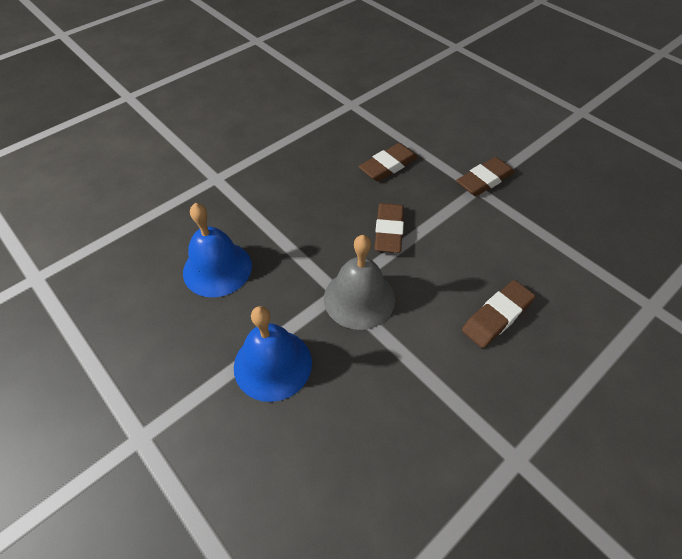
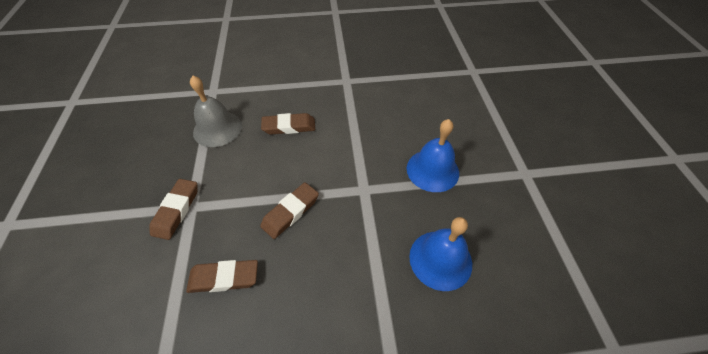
camera: 145 degrees left, 0 degrees up
(359, 298) = (354, 178): grey bell -> grey bell (217, 129)
(484, 180) = (176, 210): brown eraser -> brown eraser turned 75 degrees counterclockwise

